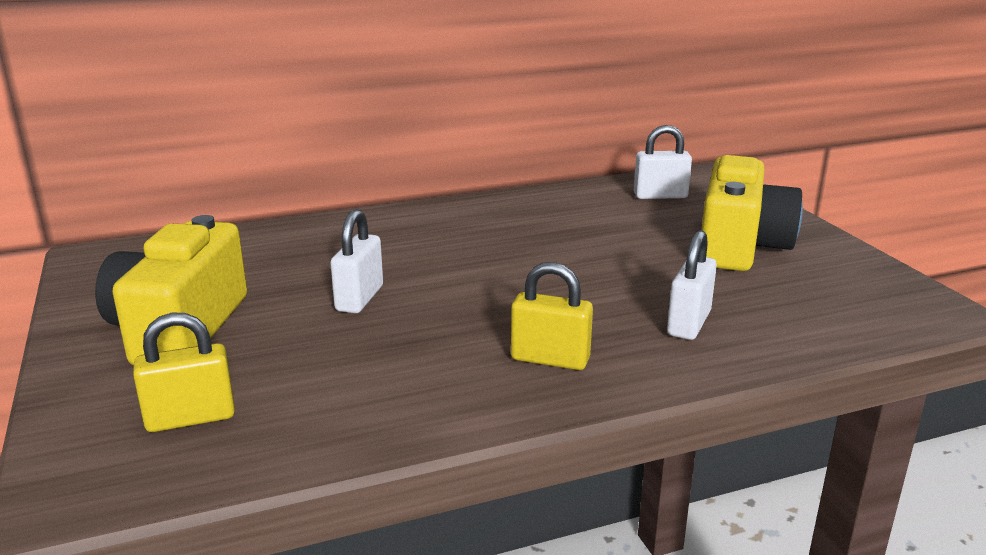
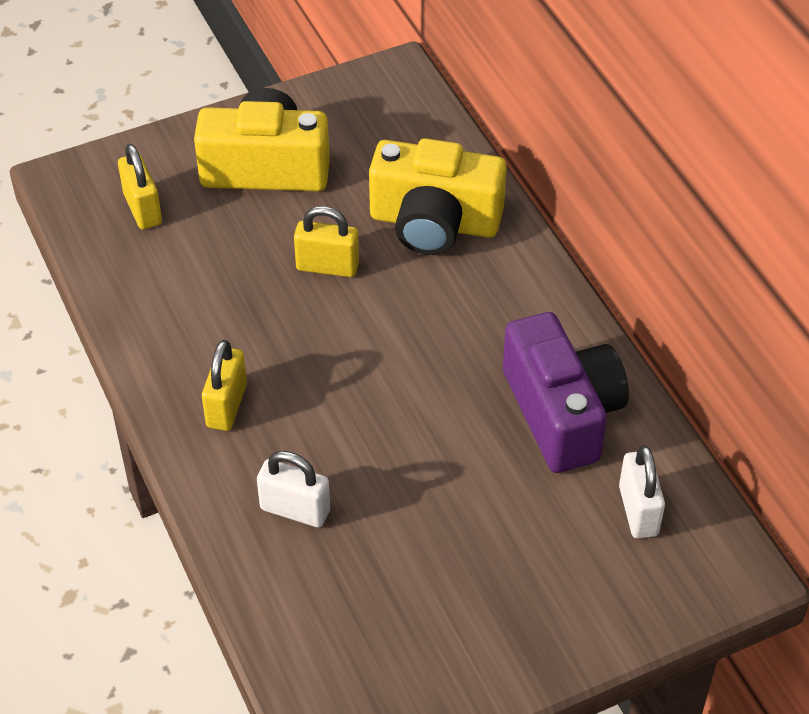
camera: 85 degrees right, 25 degrees up
(359, 298) = (327, 266): white padlock -> yellow padlock
(565, 212) = (562, 413): none -> purple camera
(740, 246) = (486, 577): yellow camera -> yellow camera (434, 223)

